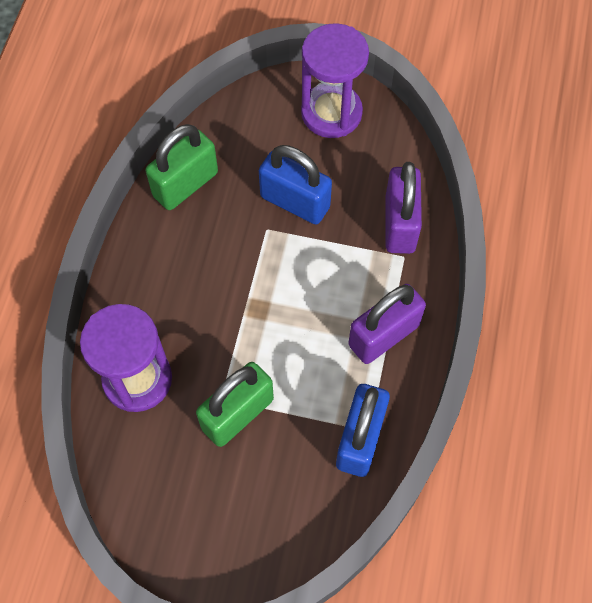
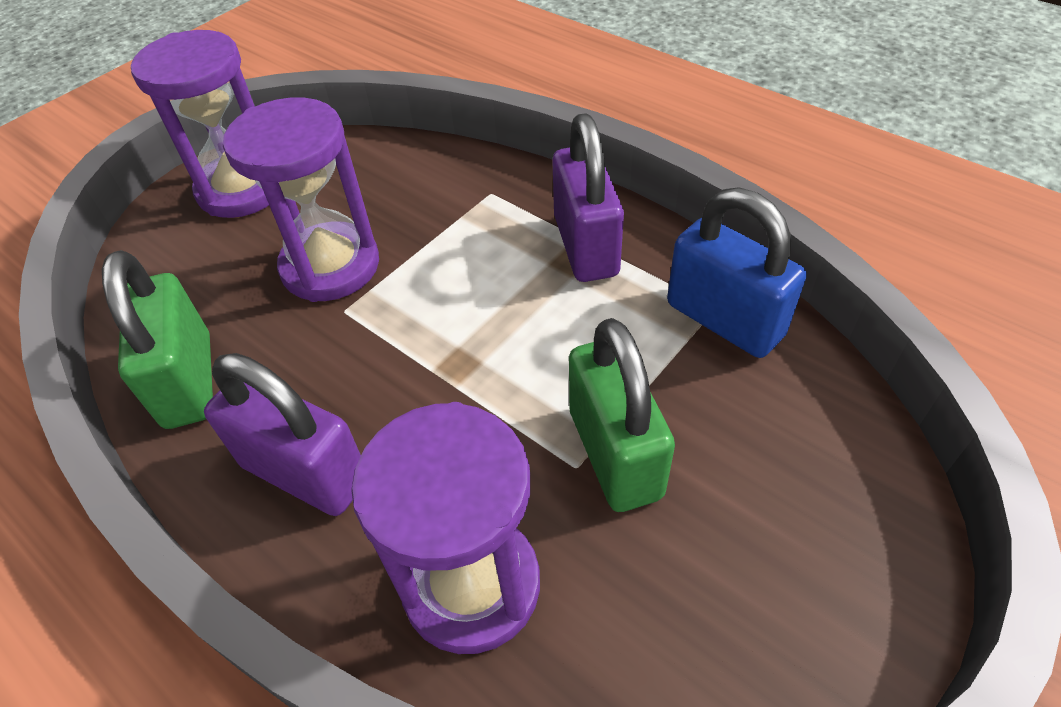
camera: 60 degrees left, 15 degrees down
(295, 202) = (330, 266): blue padlock -> purple hourglass
(400, 224) = (445, 181): purple padlock -> purple padlock (305, 473)

